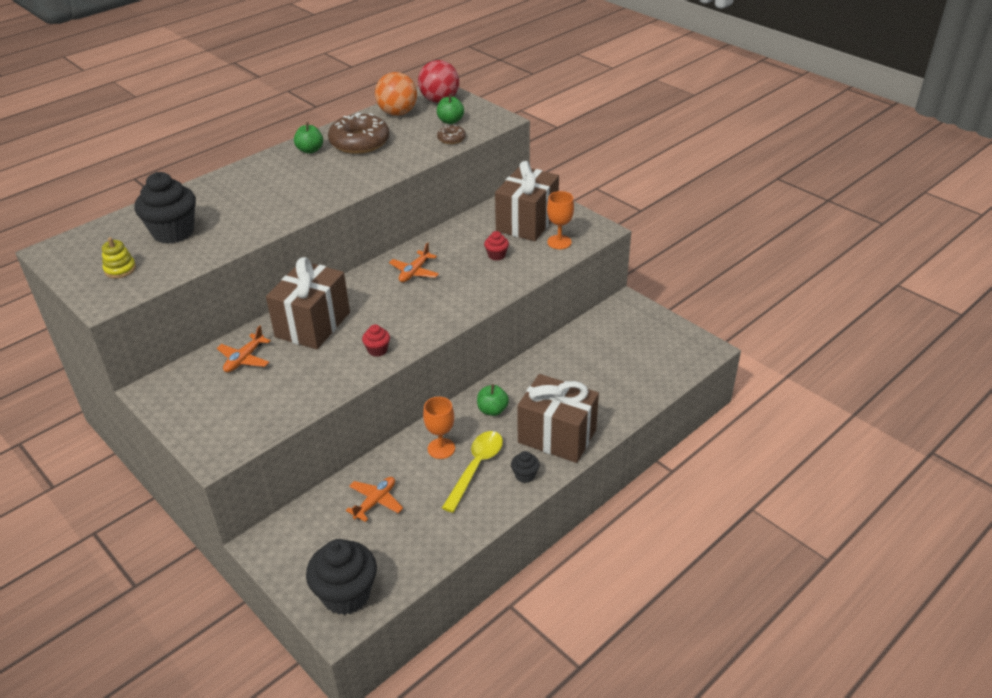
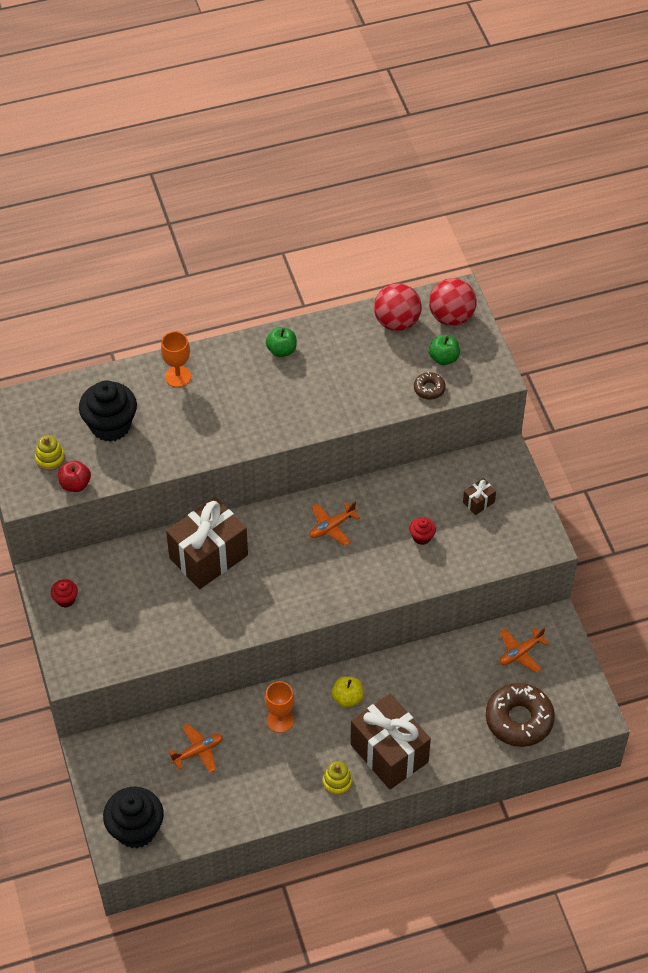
camera: 25 degrees right, 15 degrees up
(156, 279) = (75, 484): none -> red apple
(244, 359) = (133, 574): orange plane -> orange plane (520, 653)
(359, 142) = (335, 357): brown donut -> brown donut (519, 719)
(377, 350) = (251, 613): red cupcake -> red cupcake (65, 599)
(397, 113) = (397, 322): orange ball -> red ball
(476, 467) = (300, 754): yellow spoon -> none
(492, 410) = (347, 698): green apple -> yellow apple
(525, 475) = (337, 782): black cupcake -> yellow stacking toy
(527, 222) = (478, 502): brown gift -> brown gift, size x0.41
(559, 242) = (494, 544): orange goblet -> orange goblet (178, 376)

